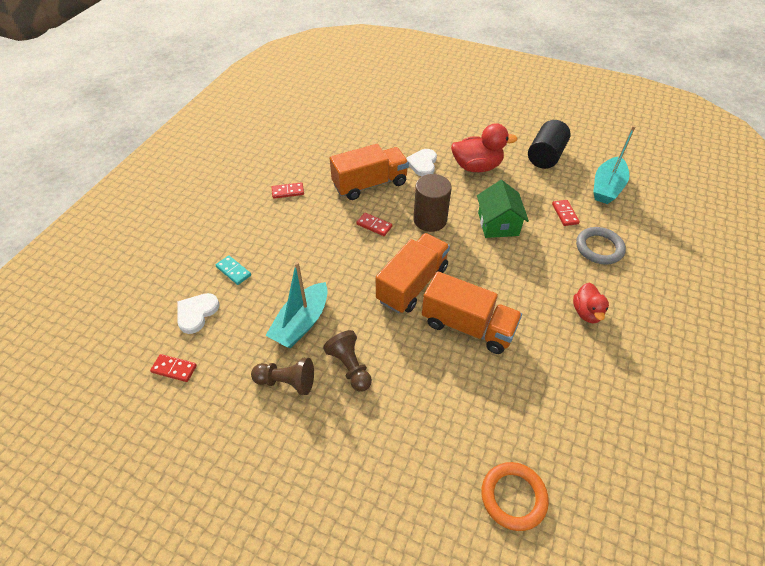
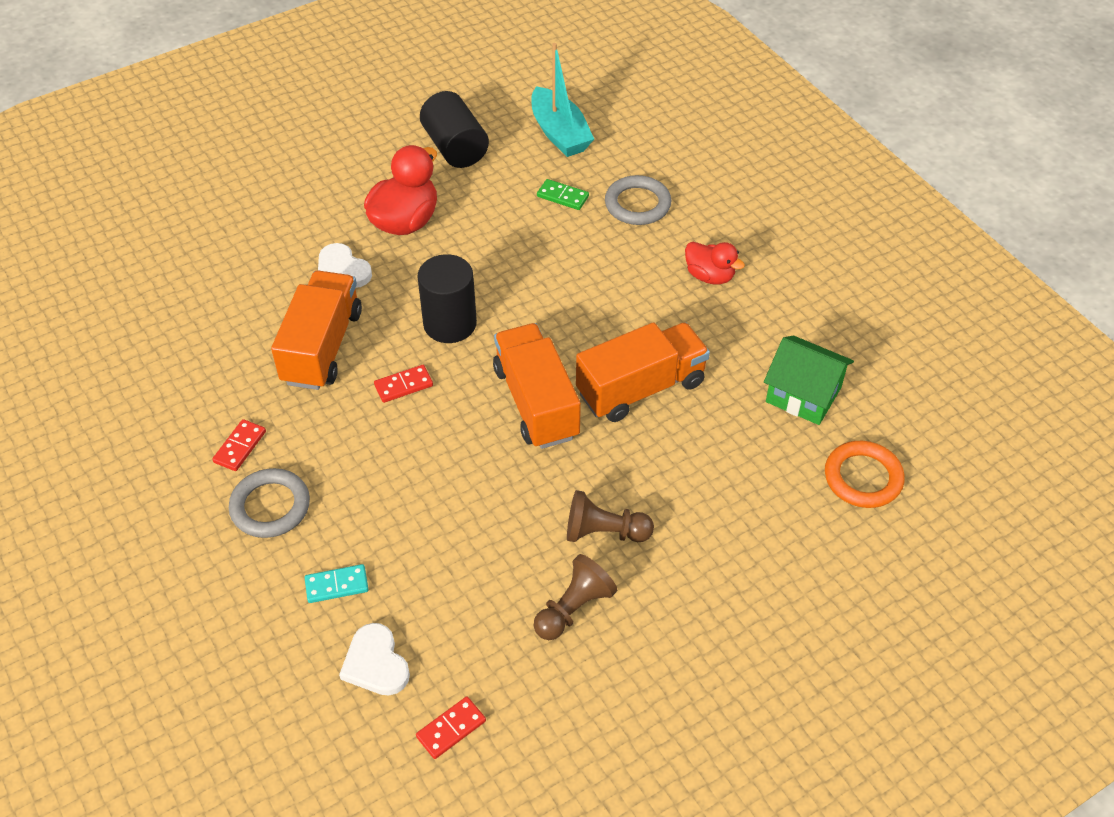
camera: 55 degrees left, 0 degrees up
(262, 221) = (270, 506): none -> grey ring
(301, 323) = (497, 549): turquoise boat -> none
(430, 220) = (450, 324): brown cylinder -> black cylinder
(498, 224) = (520, 264): green house -> green house (803, 394)
(564, 214) = (562, 196): red domino -> green domino

